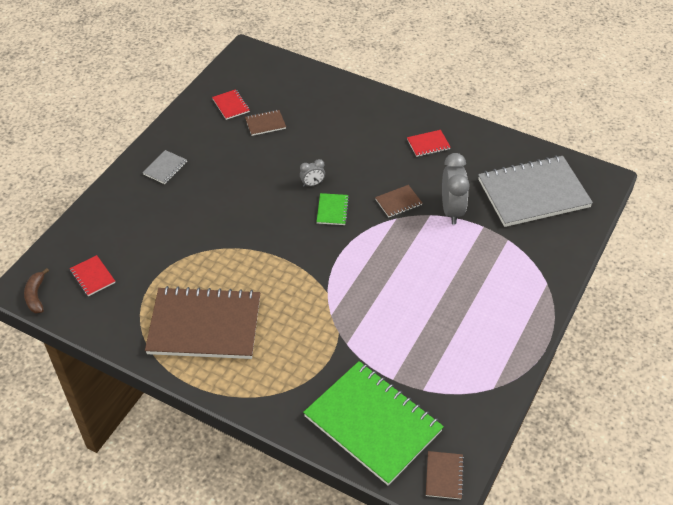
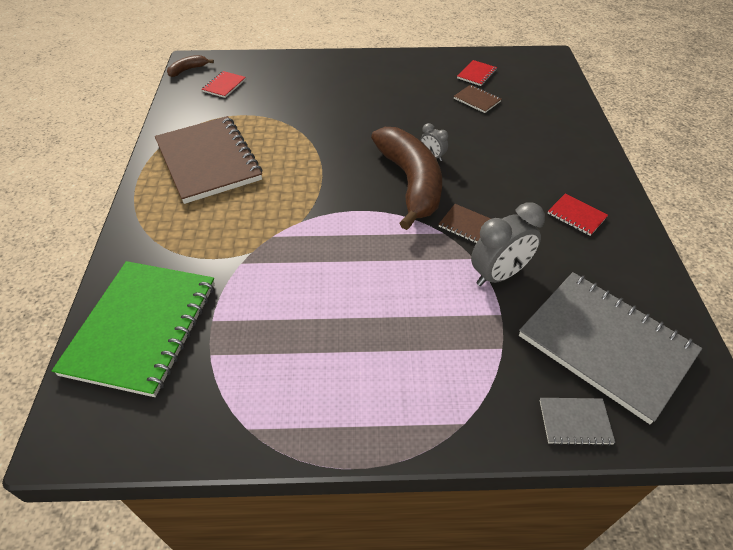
camera: 60 degrees right, 0 degrees up
(165, 168) = (369, 72): grey notebook -> grey notebook (575, 422)
(332, 210) = (411, 183): green notebook -> brown banana
(444, 476) = (88, 428): brown notebook -> none

